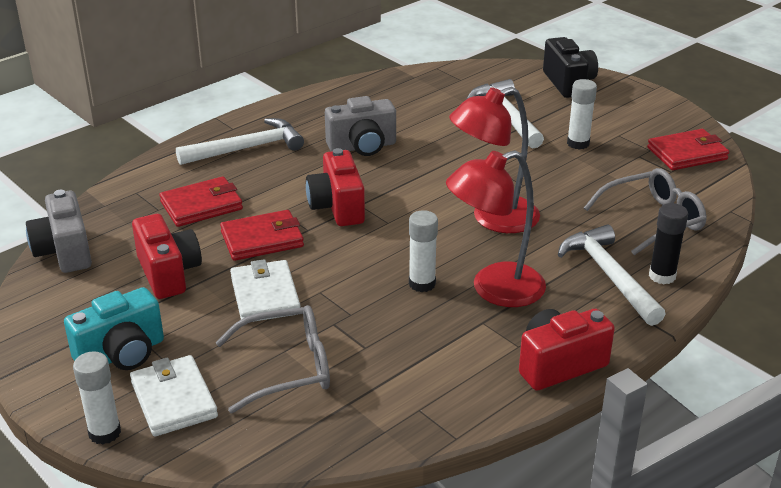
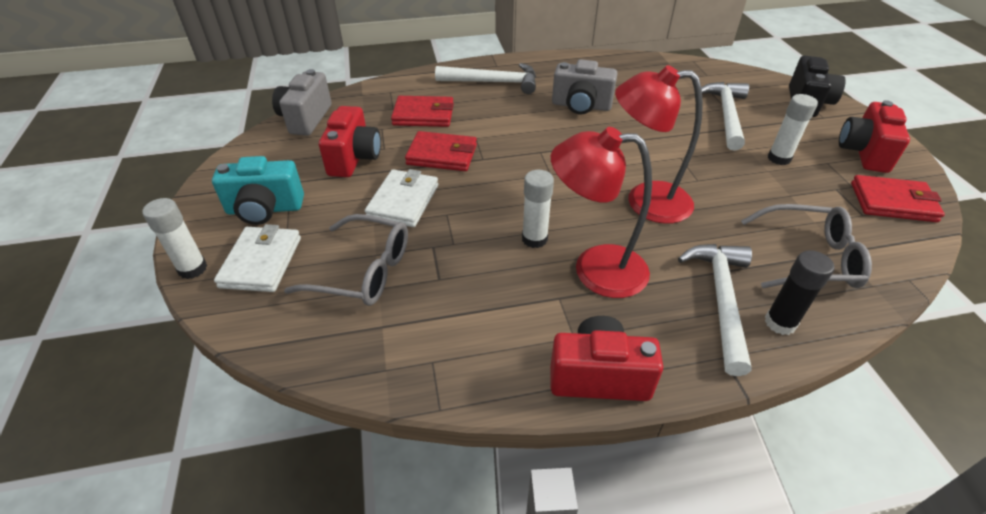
camera: 30 degrees right, 10 degrees up
(337, 207) = (520, 148): red camera -> red camera (863, 152)

